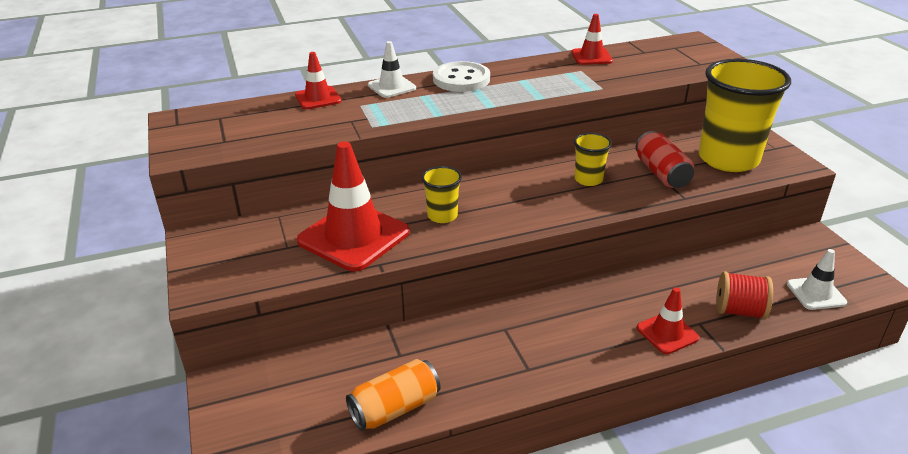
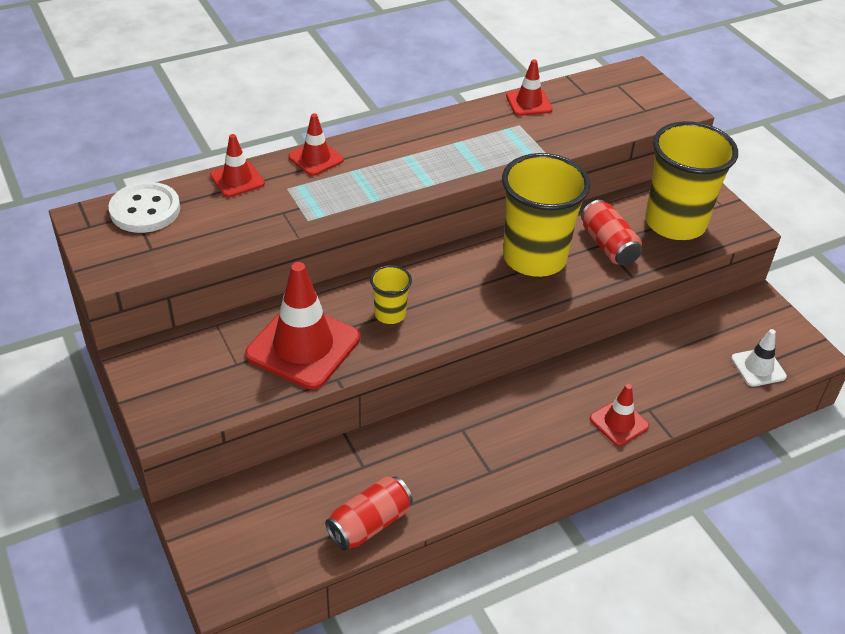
camera: 10 degrees left, 10 degrees up
(392, 87) = (316, 158): white traffic cone -> red traffic cone
(395, 408) = (369, 524): orange can -> red can
(461, 79) = (391, 144): white button -> white button (145, 210)
(588, 179) = (534, 258): yellow cup -> yellow cup, size x2.17
(739, 311) = (686, 393): red spool -> none

